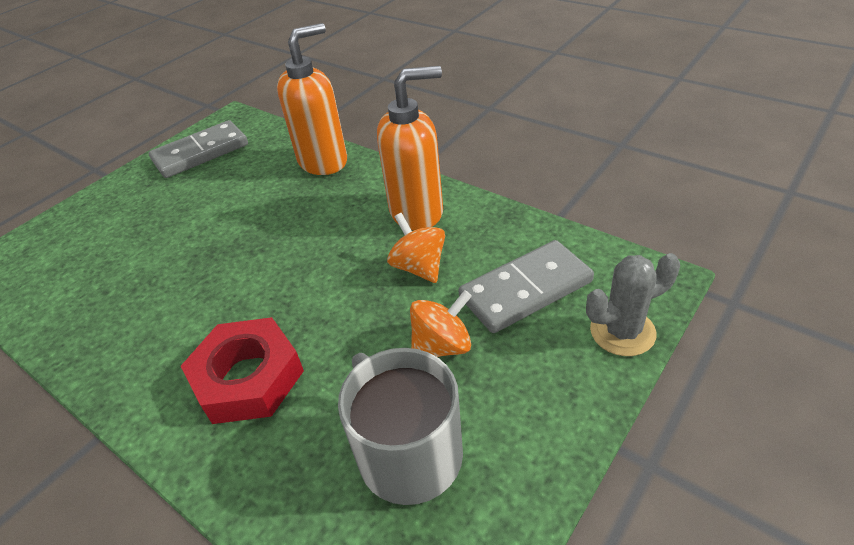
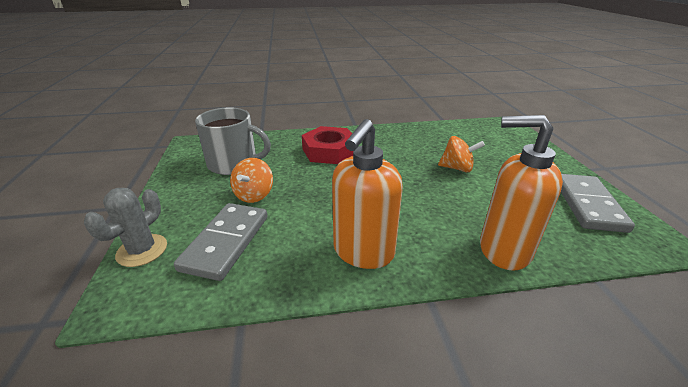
camera: 130 degrees right, 10 degrees down
(323, 161) = (503, 250): orange soap dispenser -> orange soap dispenser turned 105 degrees clockwise
(419, 267) = (311, 220): orange spinning top -> orange spinning top (457, 168)

